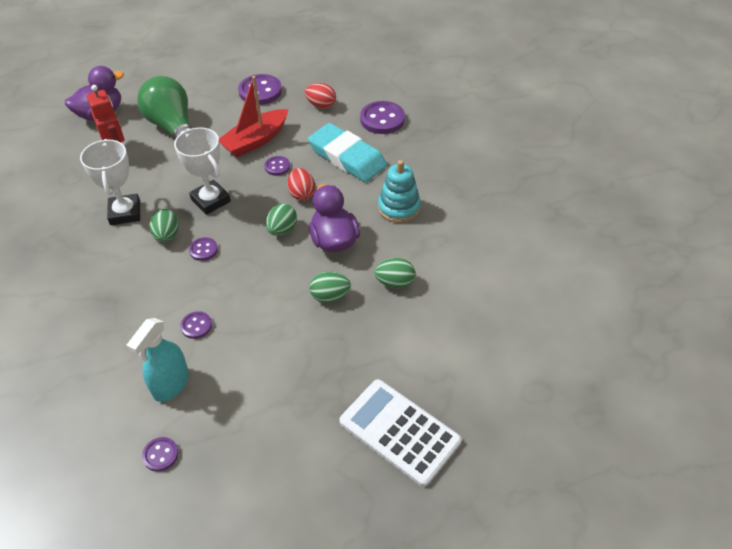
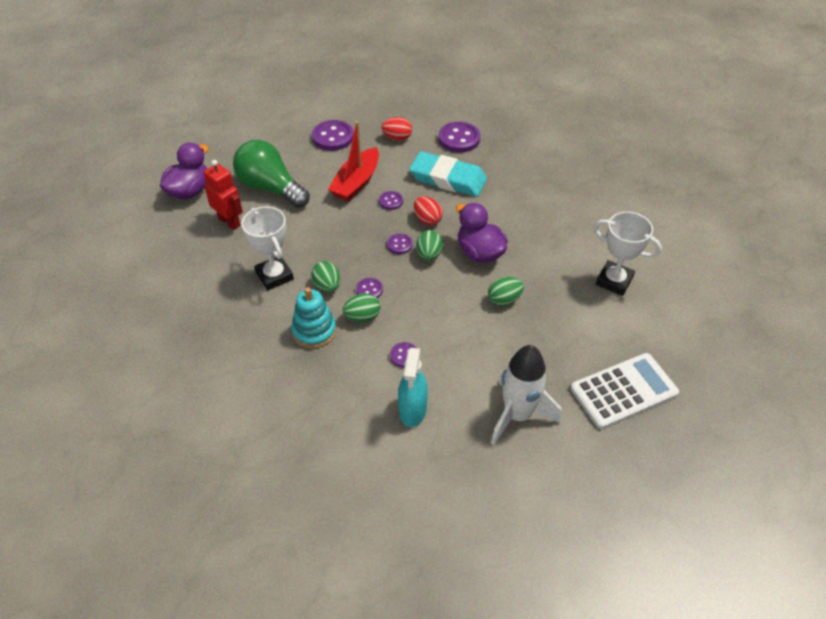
camera: 20 degrees left, 0 degrees up
(160, 455) = (440, 469): purple button -> purple button (399, 245)
(210, 200) = (348, 245): white trophy -> white trophy (614, 281)
(271, 423) = (517, 415): none -> white rocket
(395, 282) = (551, 274): green egg -> green egg (362, 317)
(399, 208) = (518, 212): turquoise stacking toy -> turquoise stacking toy (314, 331)
(399, 432) = (623, 391): white calculator -> white calculator turned 135 degrees clockwise

